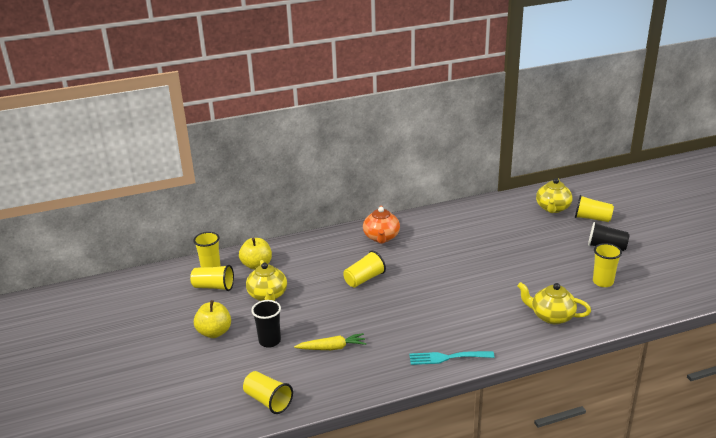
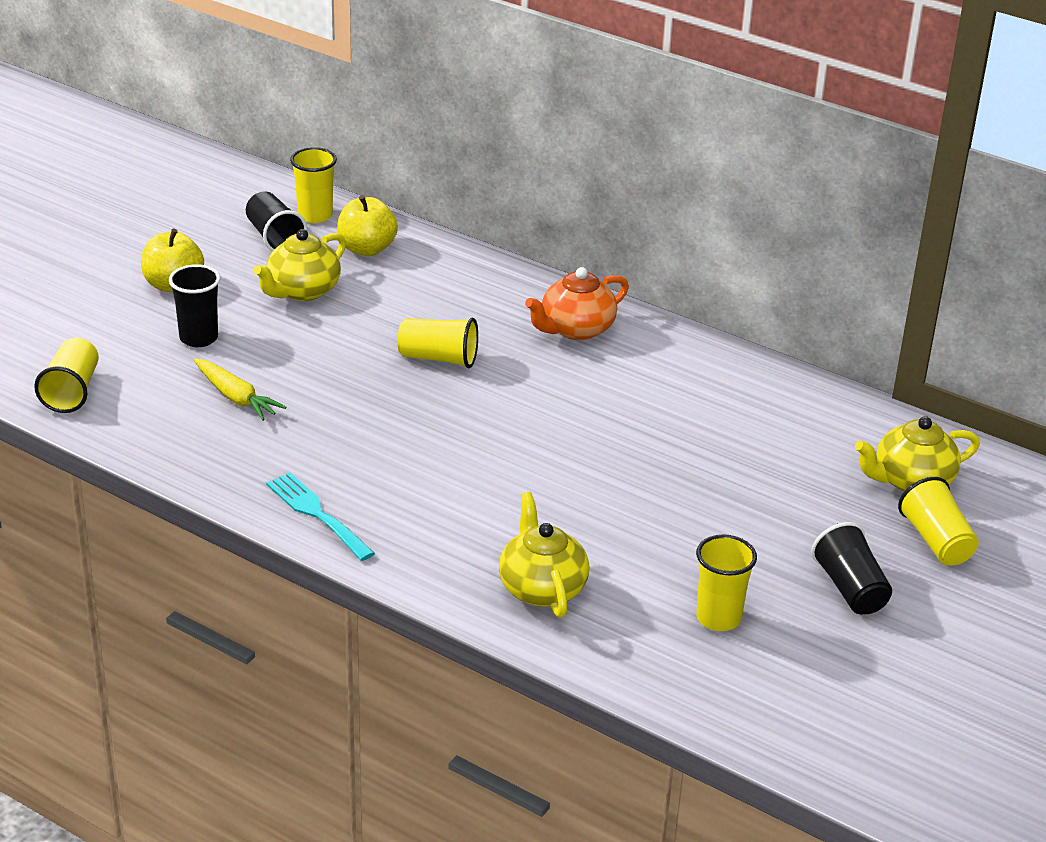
camera: 50 degrees right, 5 degrees up
(214, 287) = (275, 238): yellow cup -> black cup

